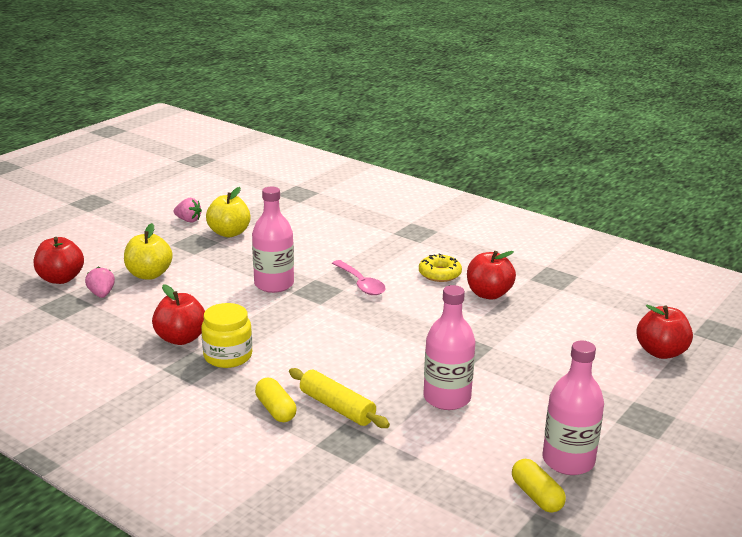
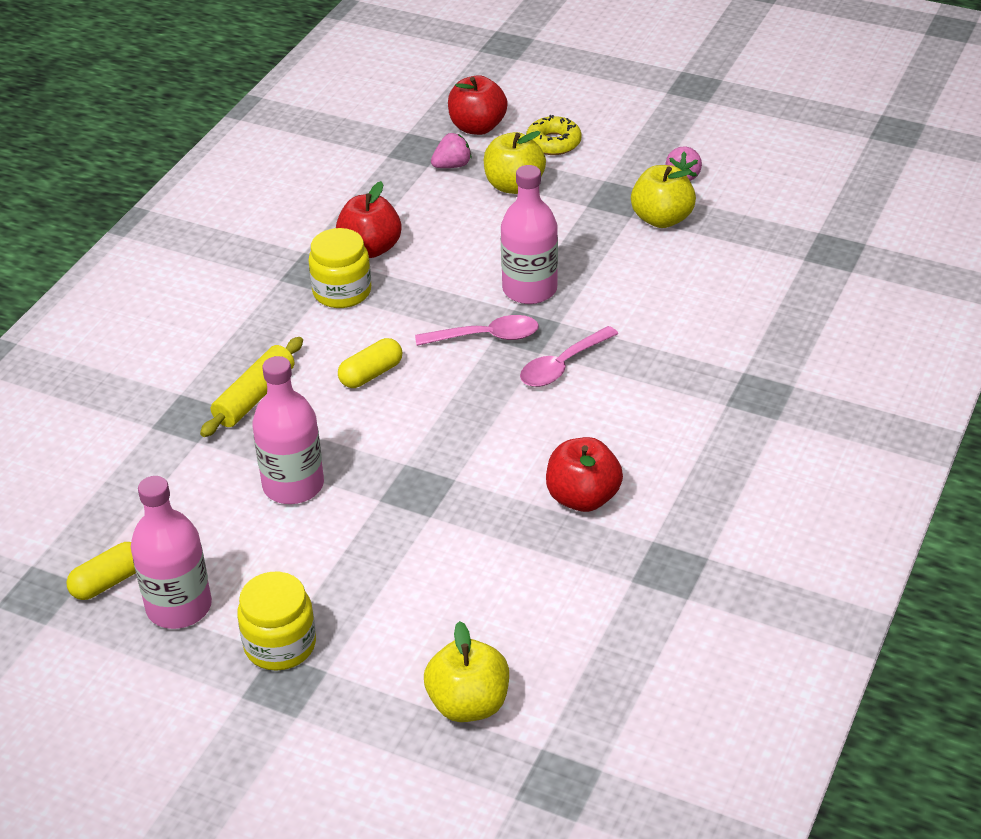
camera: 80 degrees right, 15 degrees up
(275, 410) = (240, 351): yellow capsule -> yellow capsule (371, 374)
(316, 305) = (486, 337): none -> pink spoon
(439, 274) = (626, 439): yellow donut -> yellow donut (553, 143)
(609, 417) = (280, 645): none -> yellow jar
(661, 352) = (468, 704): red apple -> yellow apple

